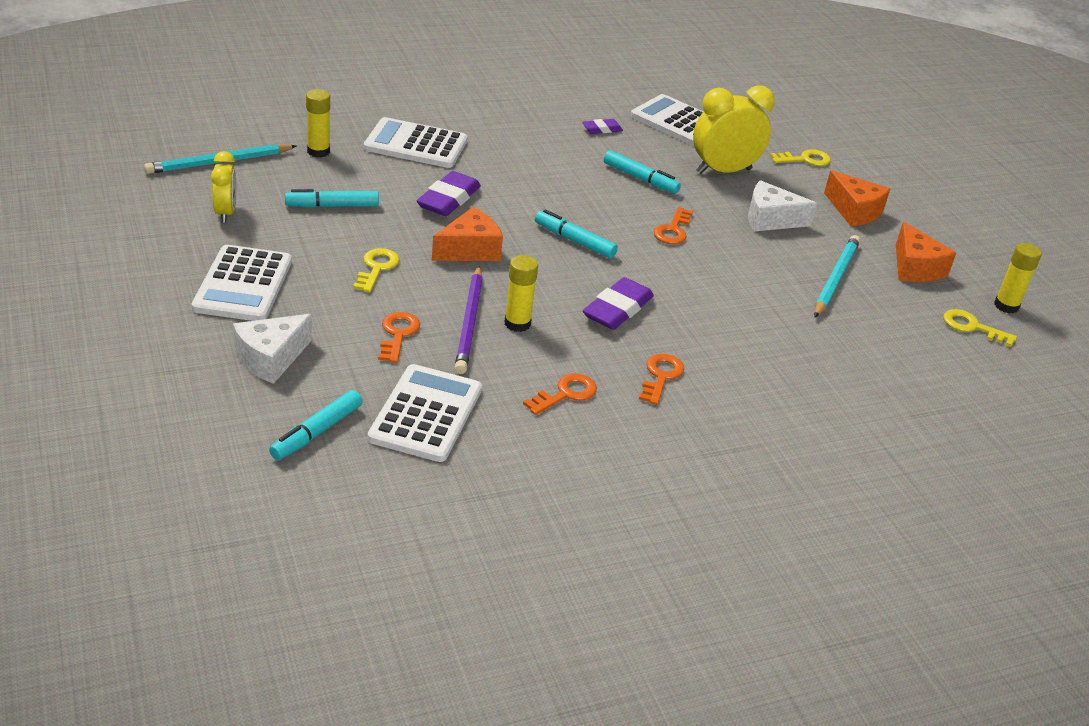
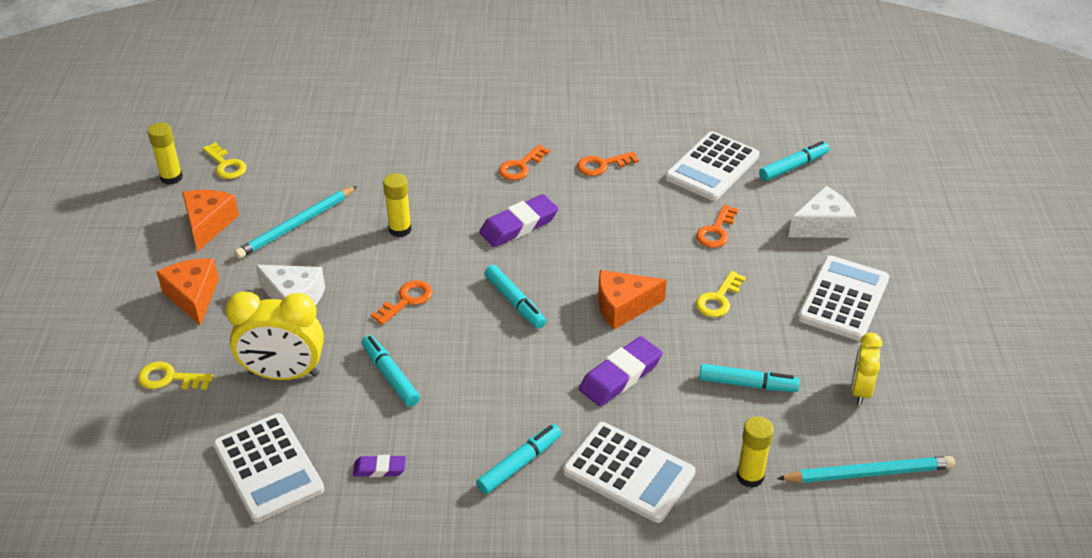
camera: 155 degrees left, 5 degrees up
(470, 322) = (652, 232): purple pencil -> none
(501, 141) = (519, 464): none -> turquoise marker
(517, 323) = (612, 225): yellow glue stick -> yellow glue stick (400, 229)

